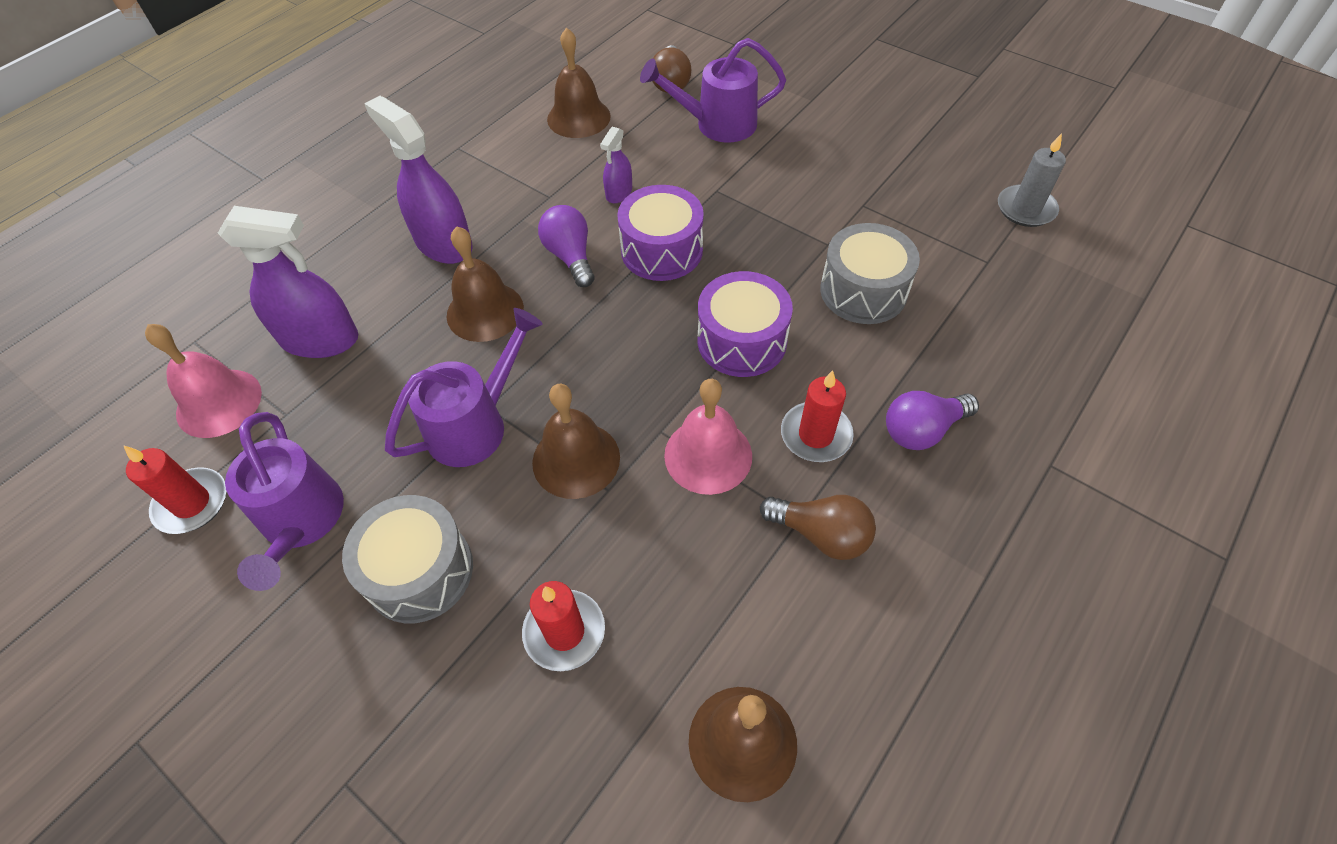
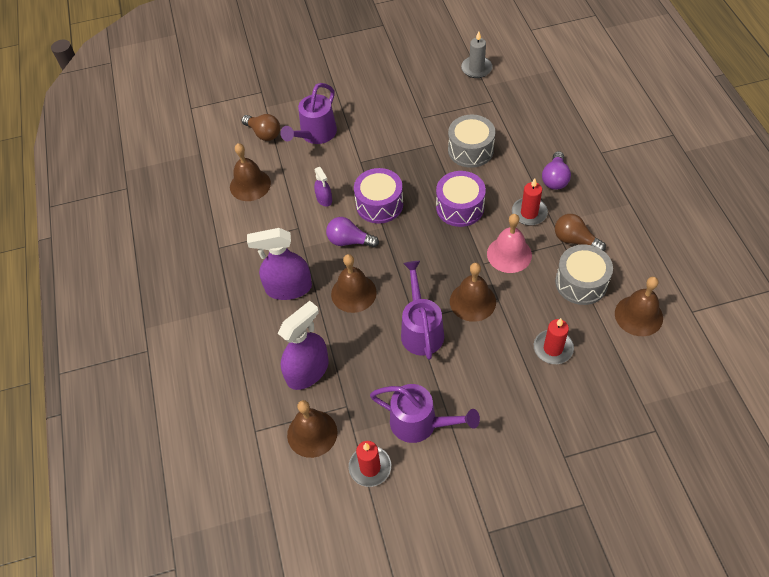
camera: 50 degrees left, 0 degrees up
(219, 402) = (312, 433): pink bell -> brown bell
(419, 571) = (484, 387): grey drum -> grey drum (581, 283)
(821, 534) = (575, 240): brown light bulb -> brown light bulb turned 120 degrees counterclockwise

